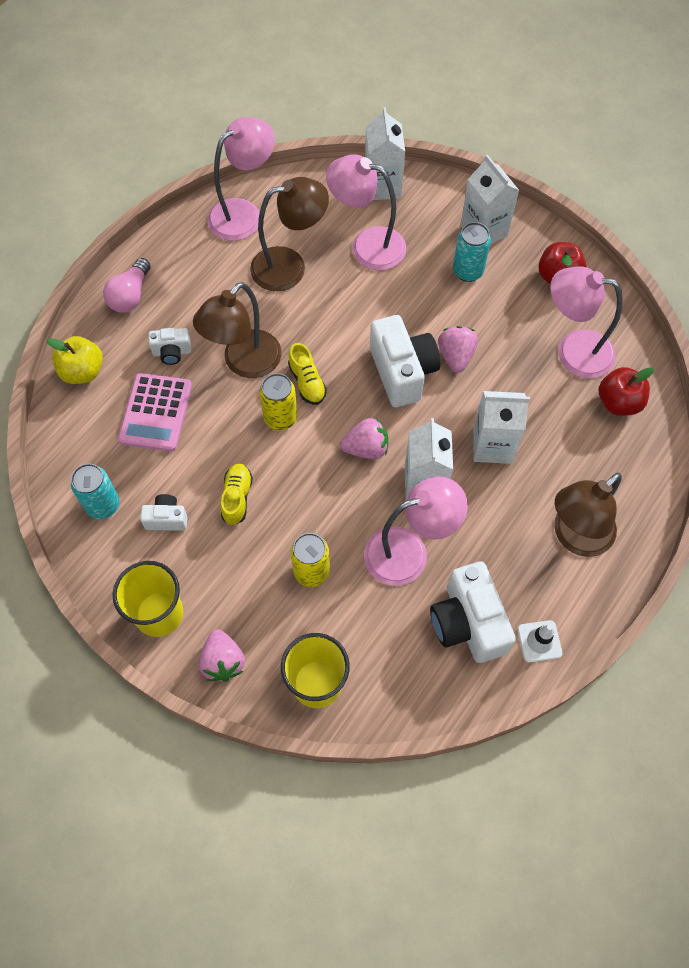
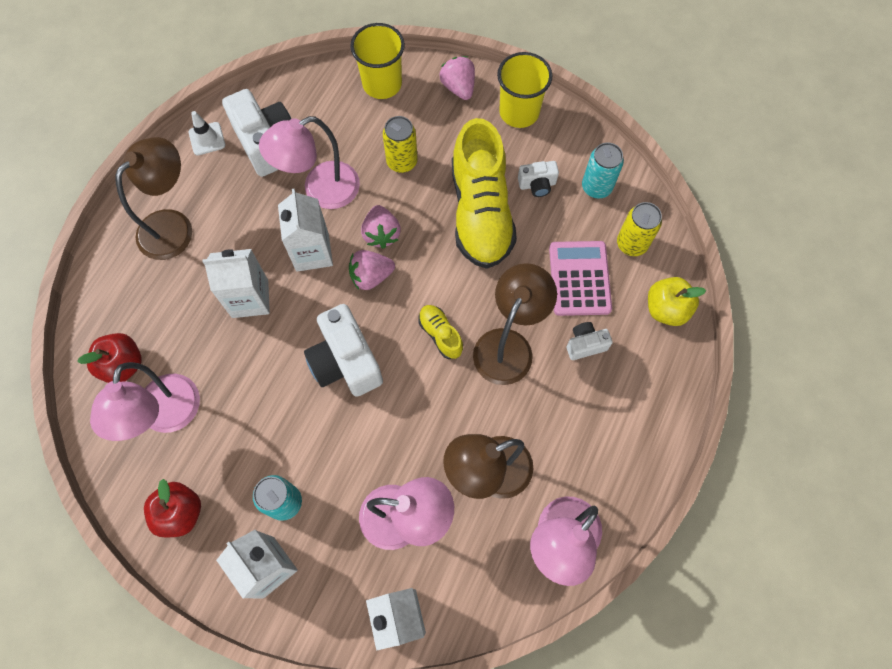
camera: 170 degrees right, 5 degrees up
(130, 295) = (651, 404): pink light bulb -> none
(237, 498) = (480, 212): yellow shoe -> yellow shoe, size x2.29
(280, 418) = (458, 292): yellow can -> yellow can (631, 244)
(455, 356) = (292, 389): pink strawberry -> pink strawberry (381, 234)
(573, 351) = (167, 417): pink lamp -> pink lamp turned 90 degrees clockwise

